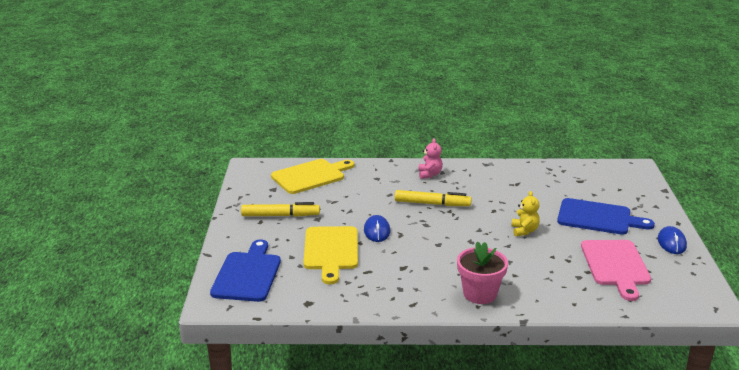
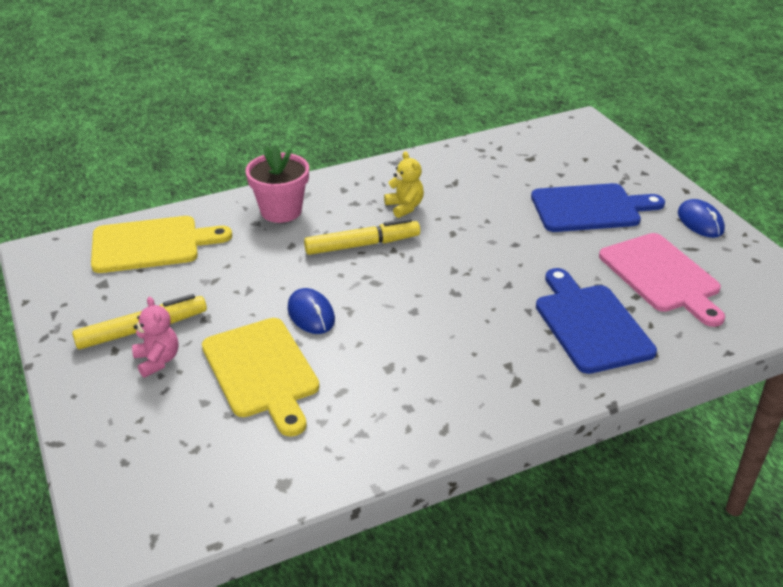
camera: 25 degrees left, 10 degrees up
(247, 274) = (149, 461): blue cutting board -> blue cutting board (590, 324)
(311, 176) = (151, 244): yellow cutting board -> yellow cutting board turned 45 degrees clockwise
(429, 174) = (328, 197): pink teddy bear -> pink teddy bear (157, 361)
(480, 294) = (525, 379): pink flower pot -> pink flower pot (281, 211)
(524, 231) = (514, 254): yellow teddy bear -> yellow teddy bear (404, 207)

